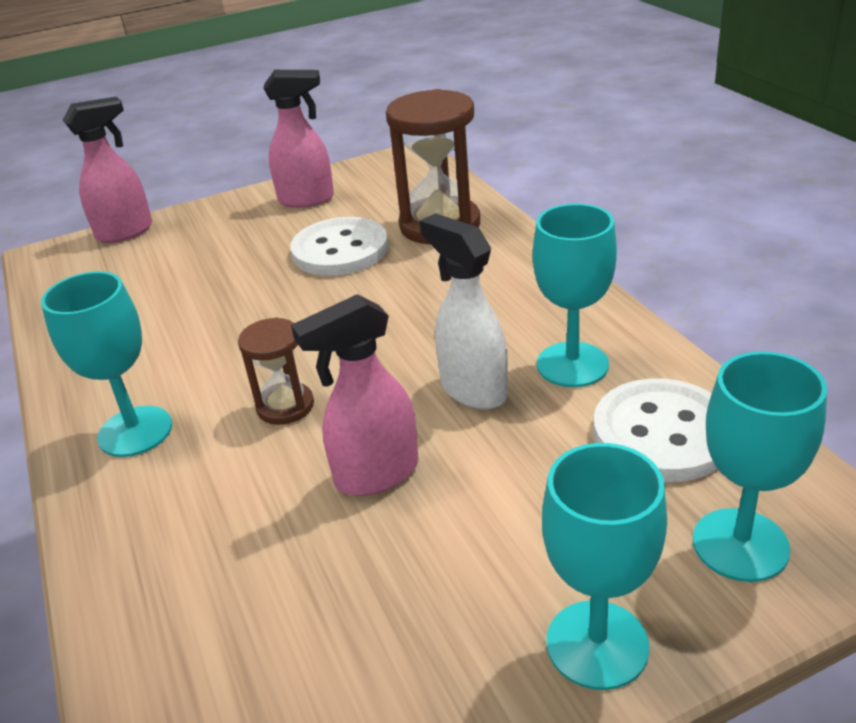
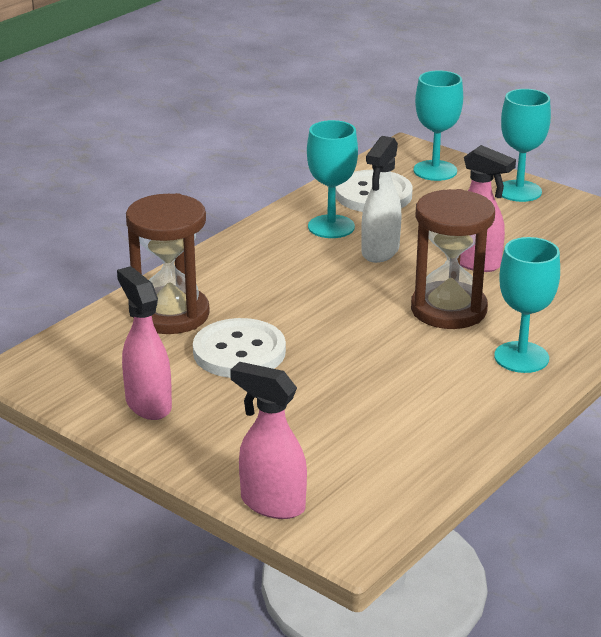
camera: 120 degrees left, 5 degrees down
(285, 406) = (448, 309): brown hourglass -> brown hourglass, size x1.85

